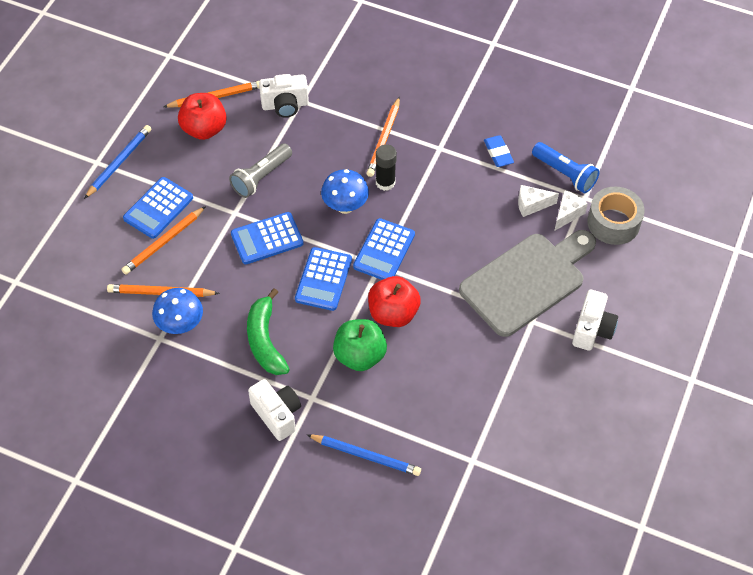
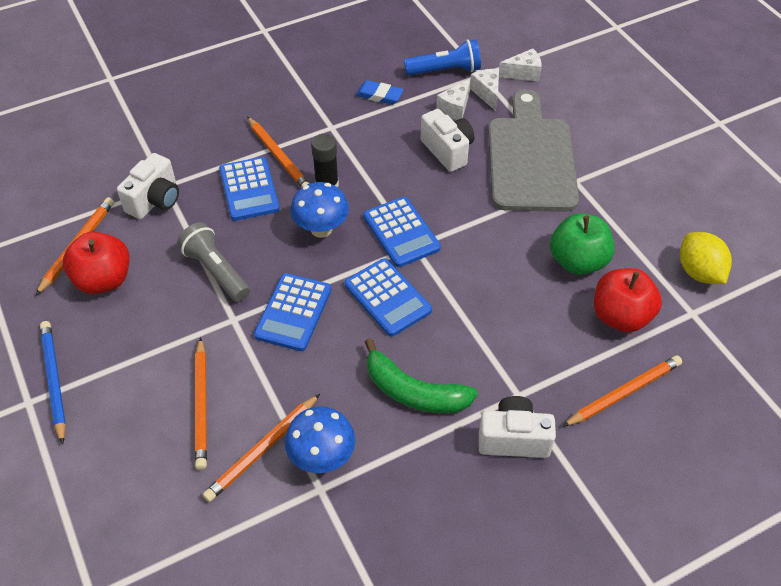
camera: 50 degrees left, 5 degrees down
(158, 208) = (153, 382): blue calculator -> blue calculator (249, 189)
(261, 177) = (216, 271): grey flashlight -> grey flashlight turned 150 degrees clockwise
(359, 356) = (502, 325): green apple -> green apple (577, 261)
(366, 456) = (623, 393): blue pencil -> orange pencil
(393, 313) = (478, 269): red apple -> red apple (620, 316)
(515, 445) = (699, 272): none -> yellow lemon
(592, 329) = (618, 149): white camera -> white camera (447, 151)
(613, 222) = (523, 73): grey tape -> white cheese

